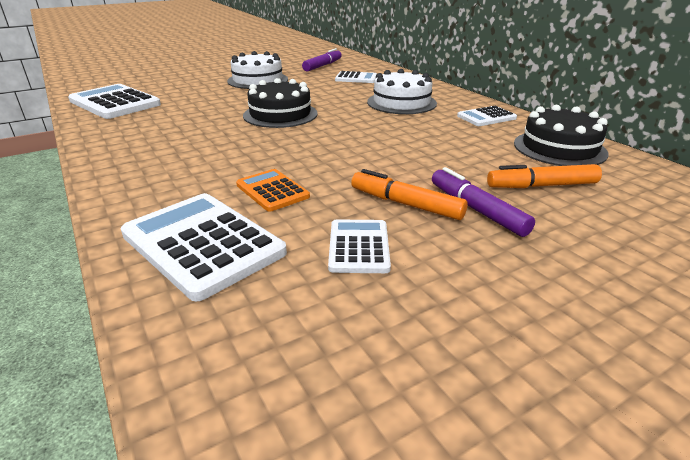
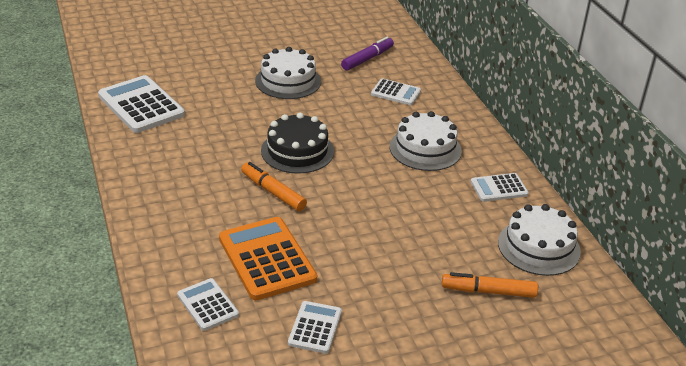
camera: 10 degrees right, 5 degrees up
(203, 244) = (208, 305): white calculator -> white calculator, size x0.56
(272, 191) = (267, 259): orange calculator -> orange calculator, size x1.79
(406, 204) = (366, 292): orange marker -> orange marker (273, 192)
(477, 210) = (419, 308): purple marker -> none
(559, 148) = (538, 247): black cake -> white cake

